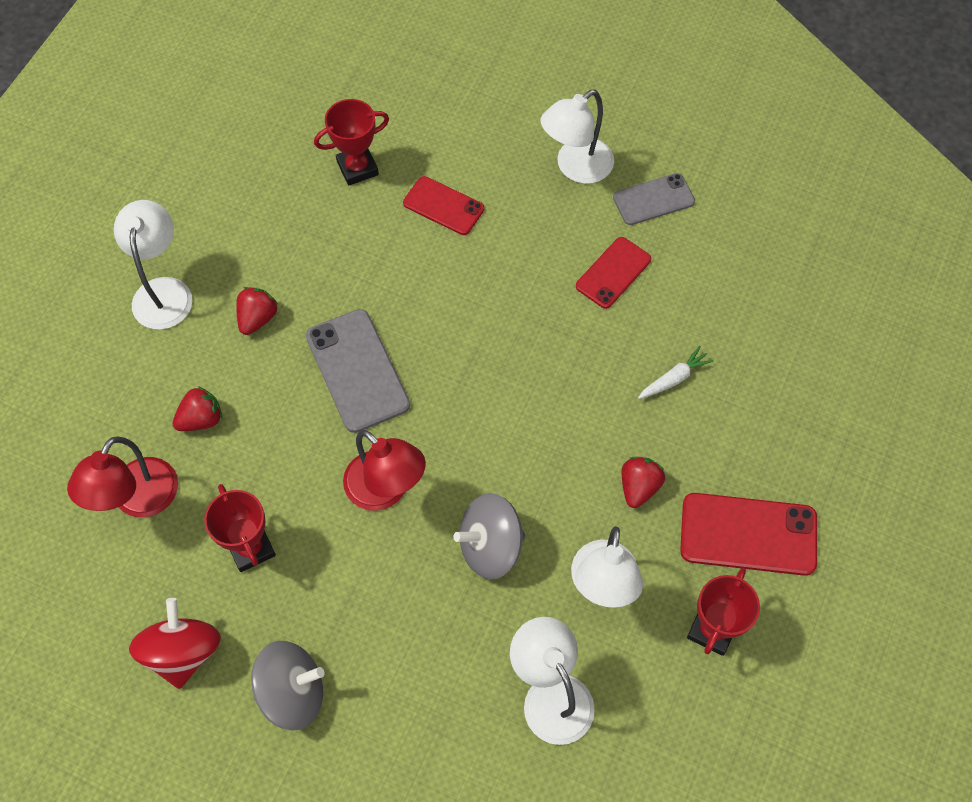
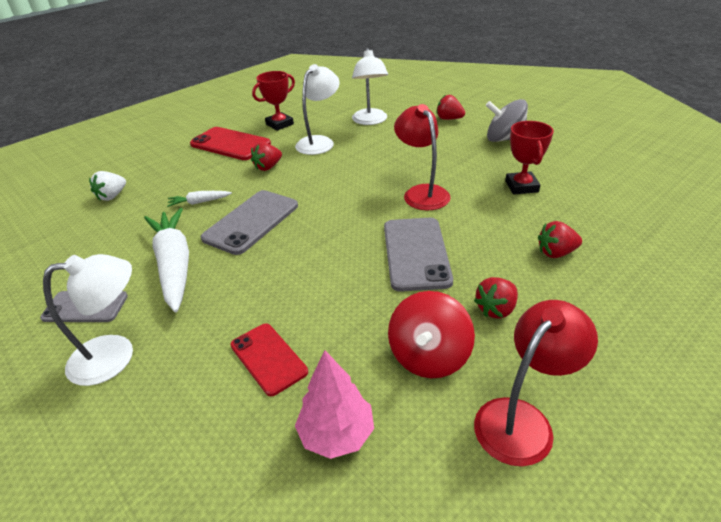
camera: 155 degrees left, 25 degrees down
(138, 500) = (608, 220): red lamp -> red lamp (522, 419)
(163, 291) = (599, 359): white lamp -> none
(183, 652) = (569, 159): red spinning top -> red spinning top (429, 356)
(357, 168) = (336, 434): red trophy -> pink tree
(406, 748) = (449, 119): none -> red strawberry
(490, 546) = (369, 162): grey spinning top -> none
(578, 363) = (251, 222): none -> grey phone
(613, 273) = (174, 265): red phone -> white carrot
(803, 354) = (112, 196): none -> white strawberry

